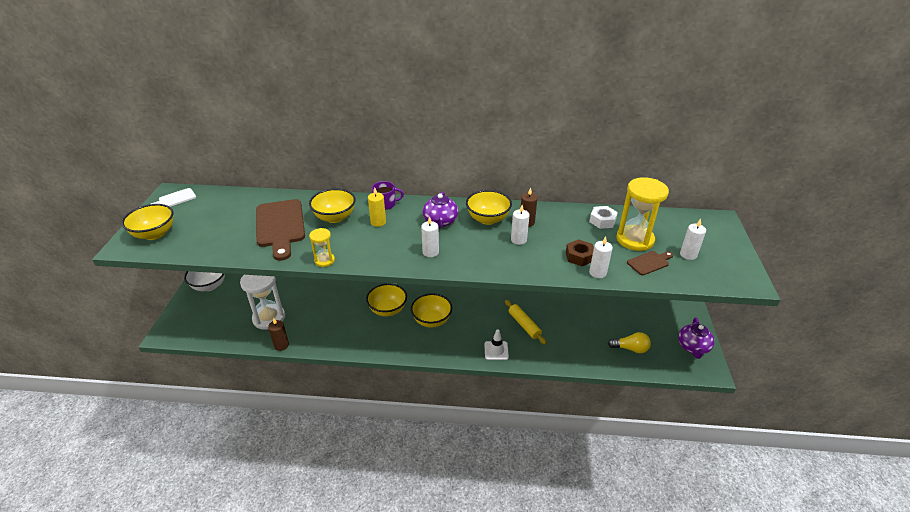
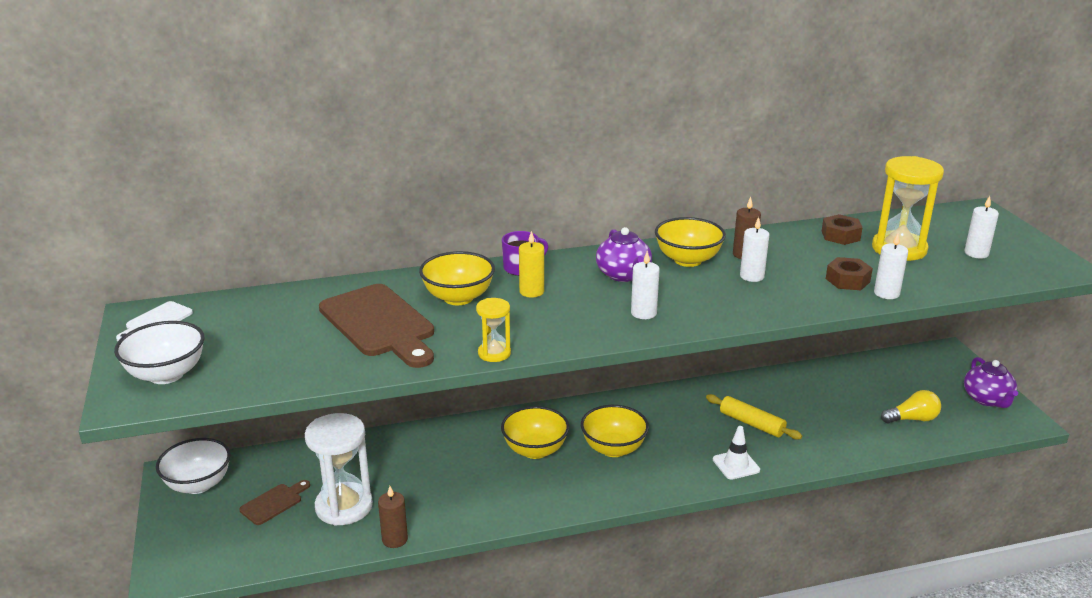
camera: 20 degrees left, 10 degrees down
(154, 234) = (166, 374): yellow bowl -> white bowl
(602, 221) = (840, 236): white nut -> brown nut
(649, 262) = (939, 270): brown cutting board -> brown cutting board (274, 503)

